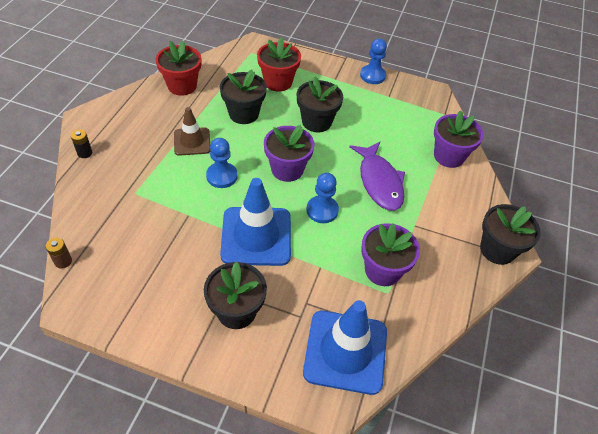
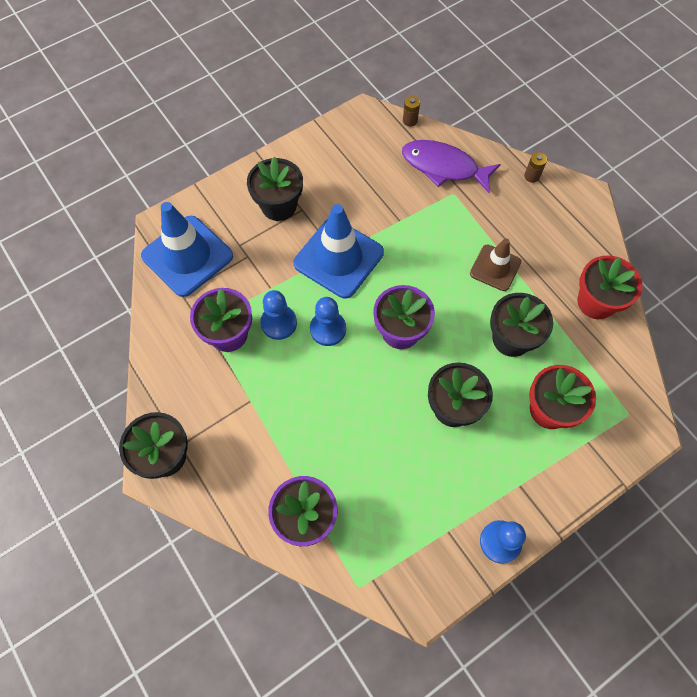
camera: 130 degrees right, 15 degrees up
(85, 153) = (531, 176): black battery -> brown battery
(222, 176) = (429, 269): blue pawn -> blue pawn (279, 323)
(379, 182) = (324, 409): purple fish -> purple fish (444, 167)

